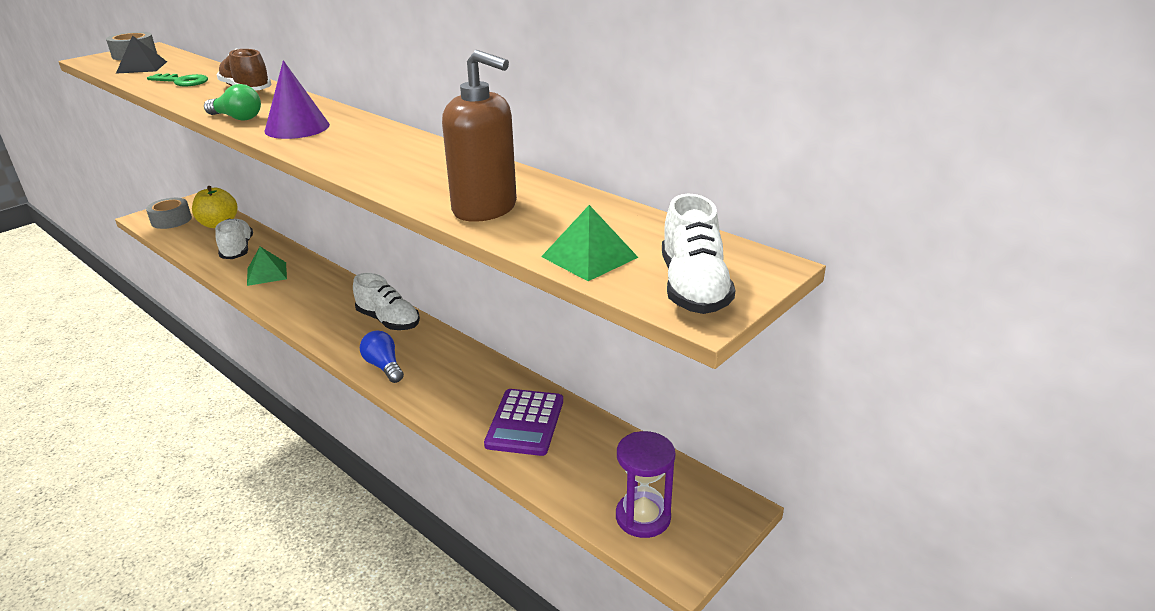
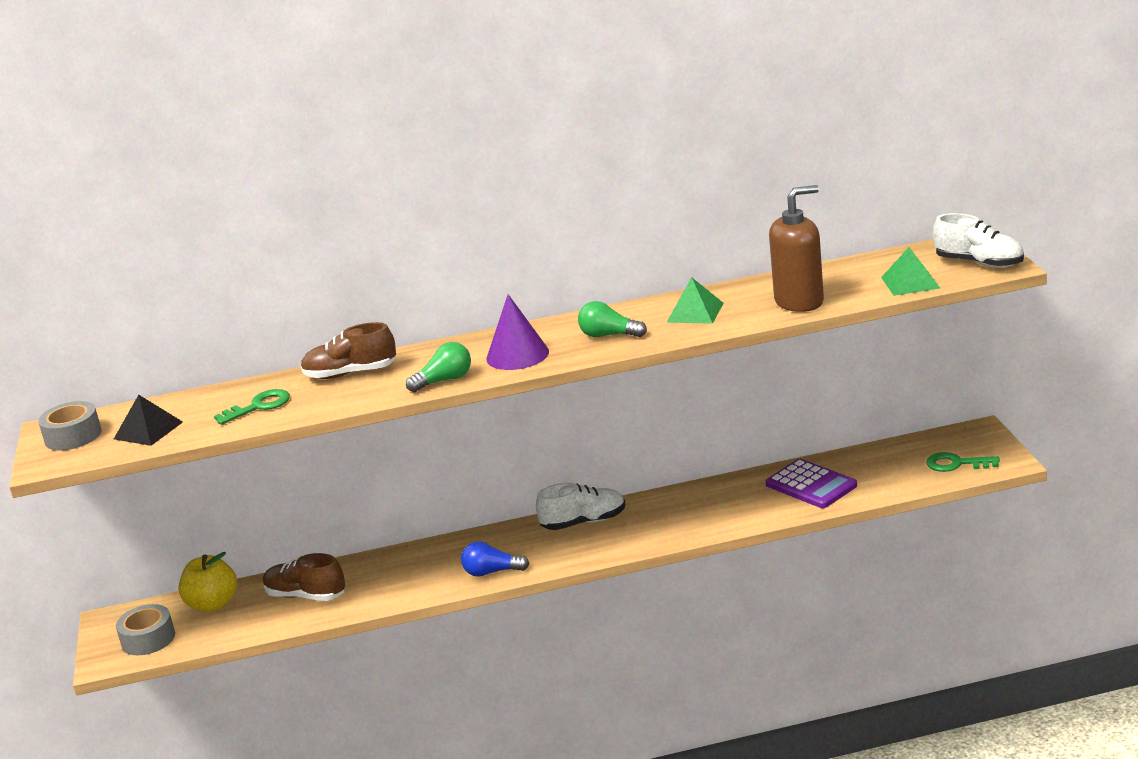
camera: 50 degrees left, 5 degrees down
(237, 250) = (306, 596): white shoe -> brown shoe
(266, 273) = (393, 581): green pyramid -> green pyramid (695, 312)
(353, 148) = (609, 335): none -> green light bulb
(384, 366) = (659, 535): blue light bulb -> blue light bulb (492, 572)
(643, 517) = (956, 464): purple hourglass -> green key

